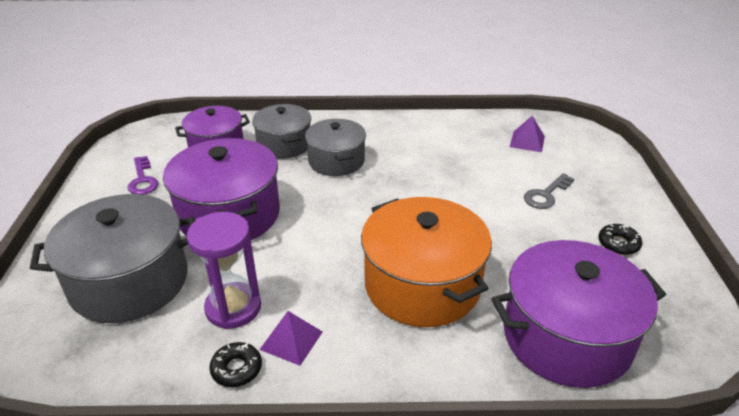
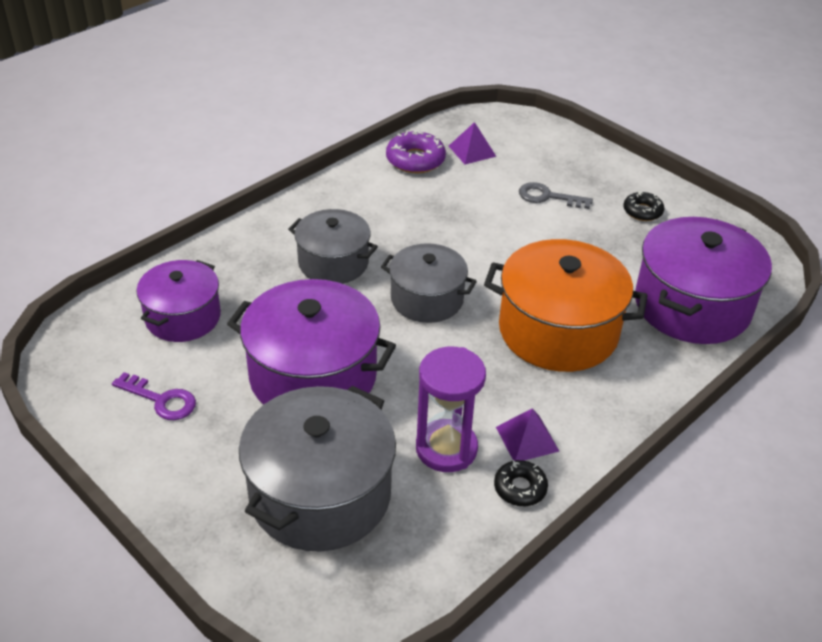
camera: 45 degrees left, 5 degrees up
(284, 144) = (254, 274): grey pot -> grey pot (427, 299)
(477, 129) = (415, 160): none -> purple donut
(546, 195) = (548, 197): grey key -> grey key turned 105 degrees clockwise

